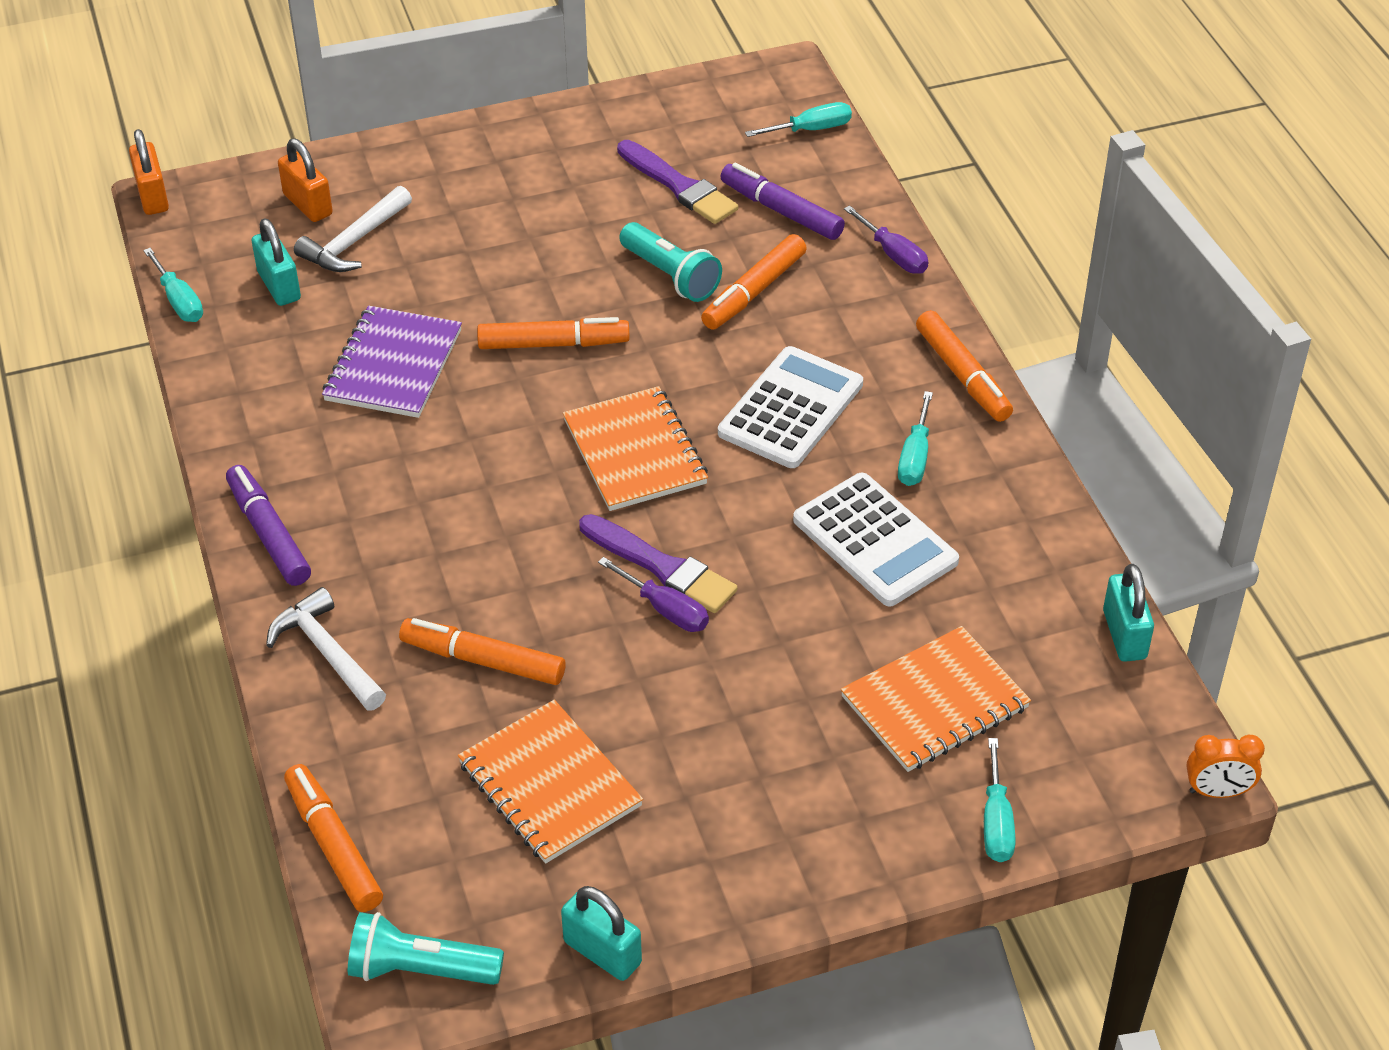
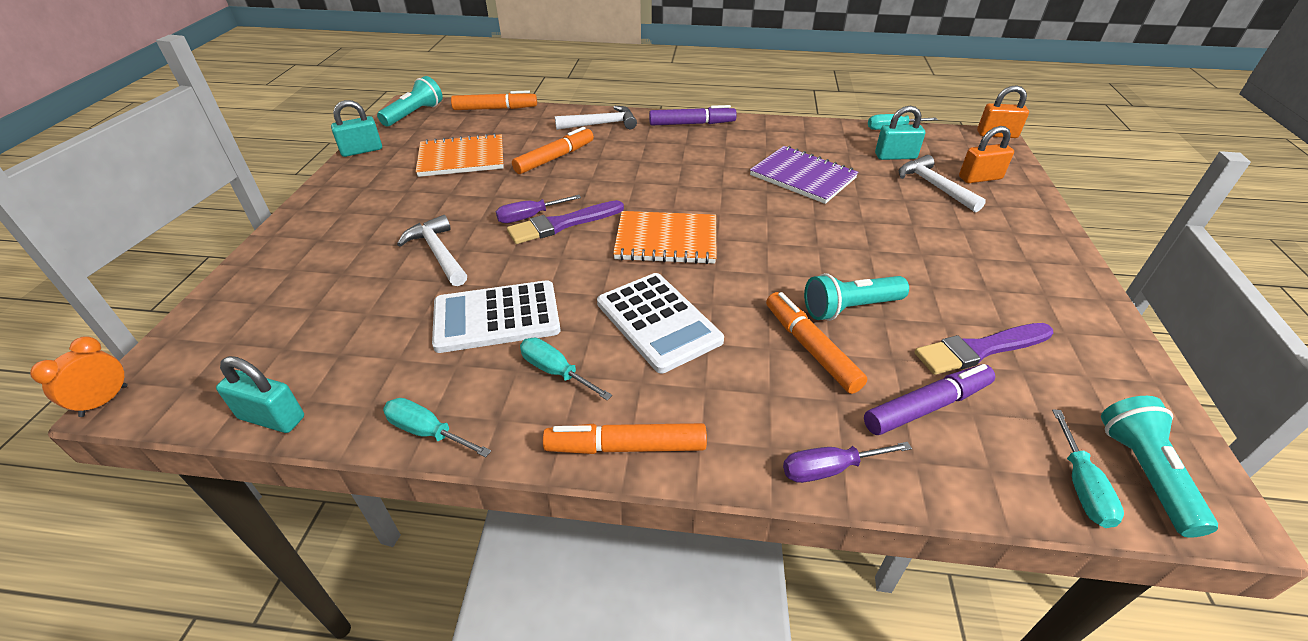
camera: 115 degrees right, 5 degrees down
(553, 344) = (793, 235): orange marker -> none
(774, 100) = (1144, 473): none -> turquoise flashlight
(803, 661) = (438, 253): none -> white hammer
(934, 702) = (347, 293): orange notebook -> none
(996, 822) = (244, 285): turquoise screwdriver -> turquoise screwdriver (427, 432)

